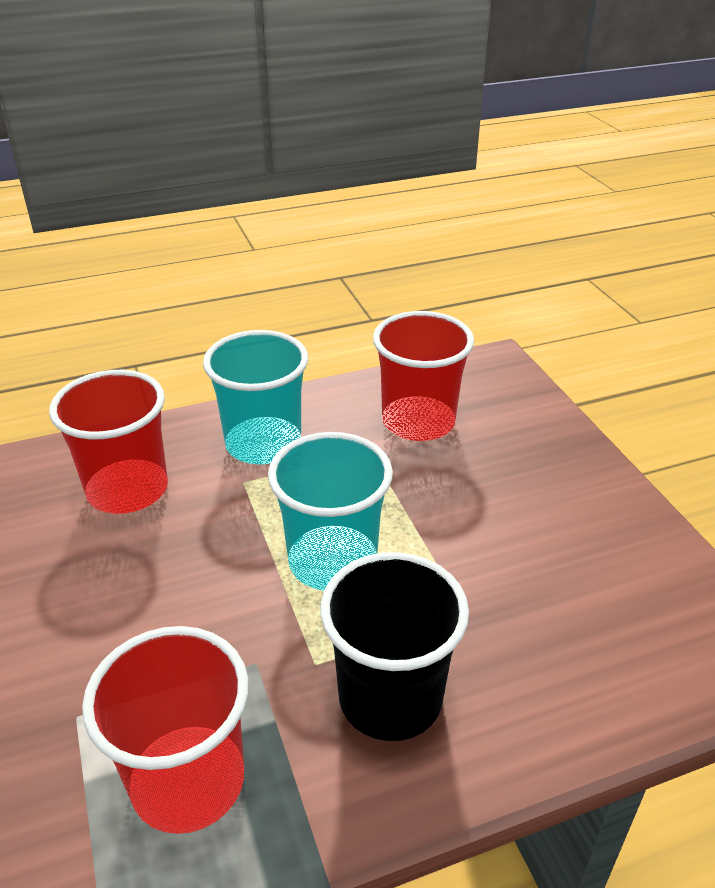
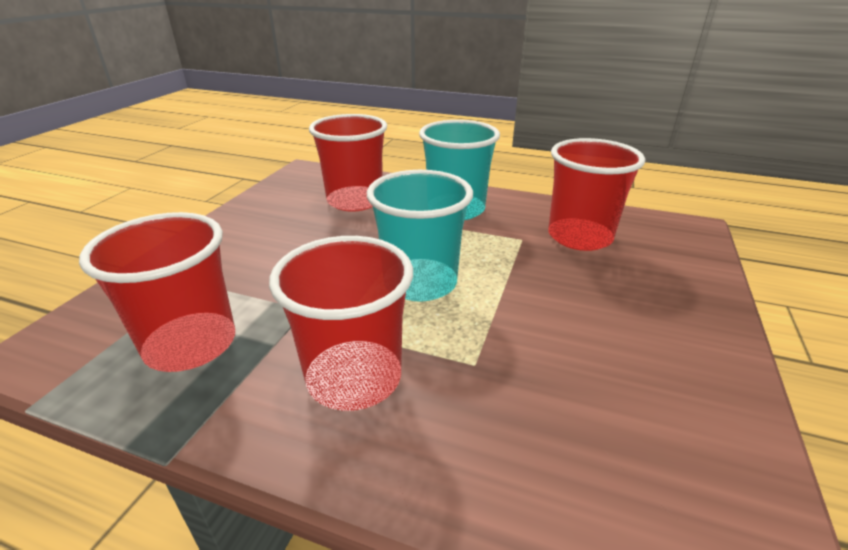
camera: 40 degrees right, 5 degrees down
(390, 698) = (354, 378): black cup -> red cup

